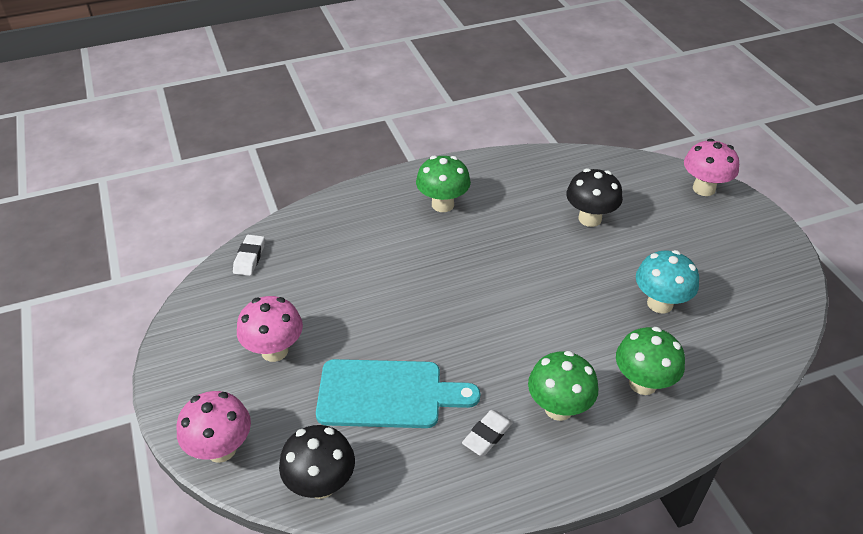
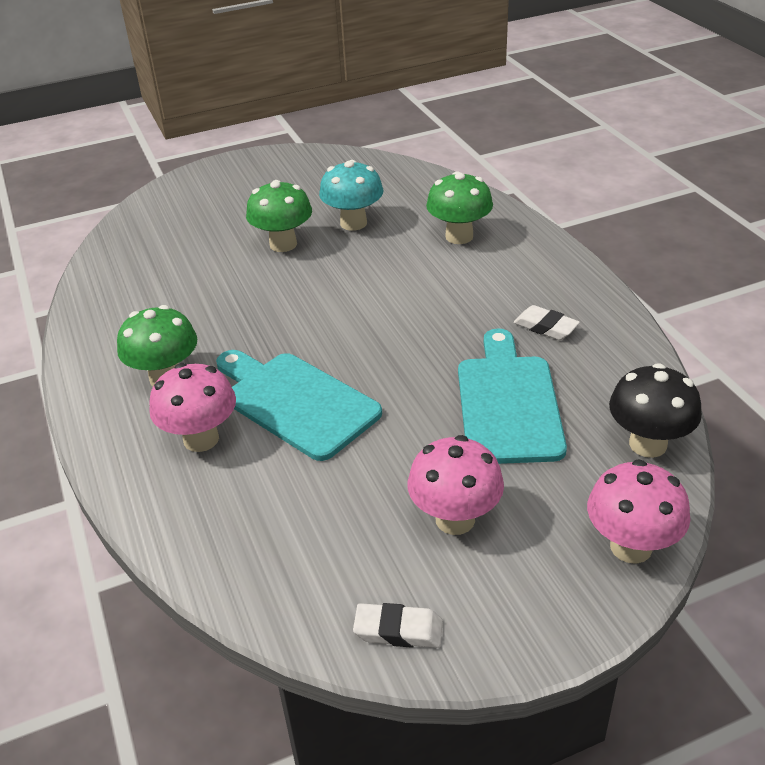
camera: 90 degrees left, 5 degrees down
(249, 258) = (259, 585): white eraser -> white eraser (398, 630)
(408, 269) = (296, 402): none -> turquoise cutting board
(558, 408) = (500, 284): green mushroom -> green mushroom (283, 244)
(590, 218) = (216, 261): black mushroom -> none
(703, 189) = (179, 190): pink mushroom -> pink mushroom (201, 439)

